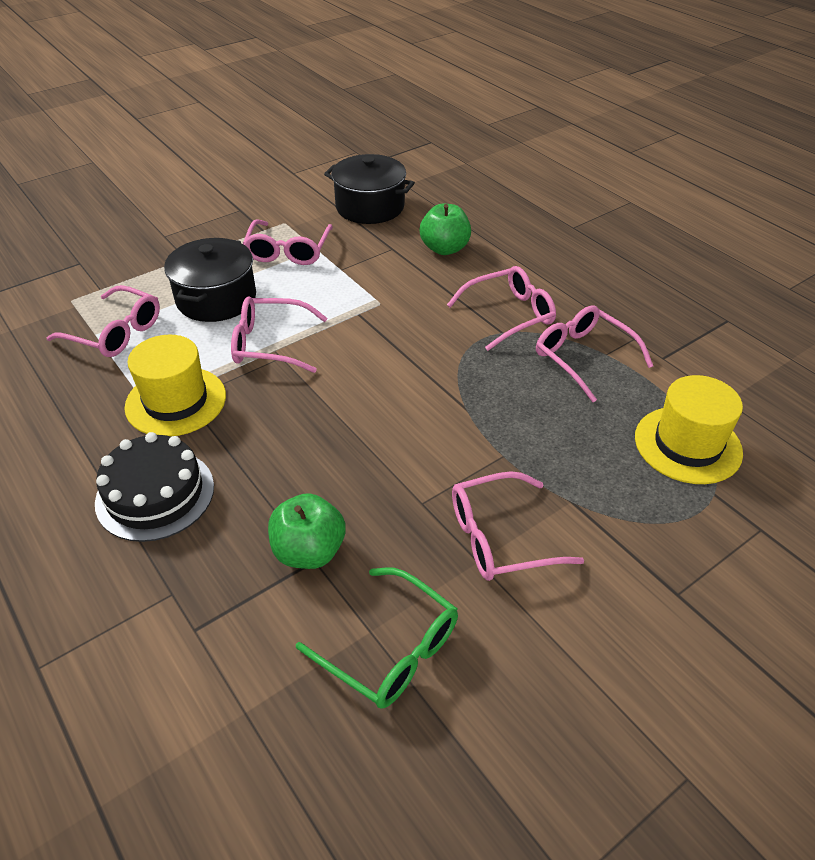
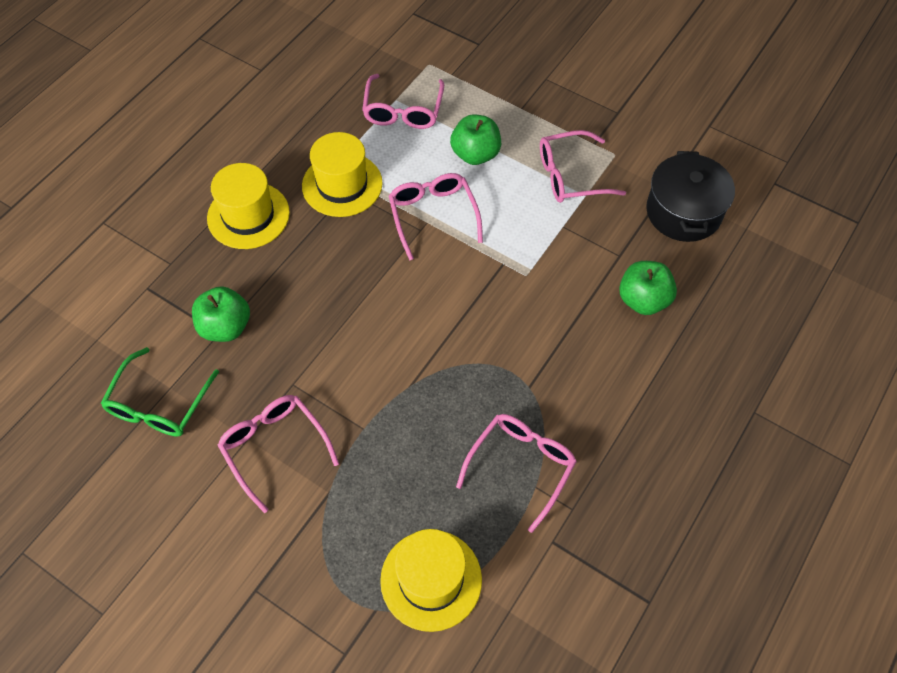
camera: 70 degrees right, 15 degrees up
(155, 494) = (248, 215): black cake -> yellow hat
(216, 298) = (475, 154): black pot -> green apple
(509, 315) = (559, 386): pink glasses -> none

